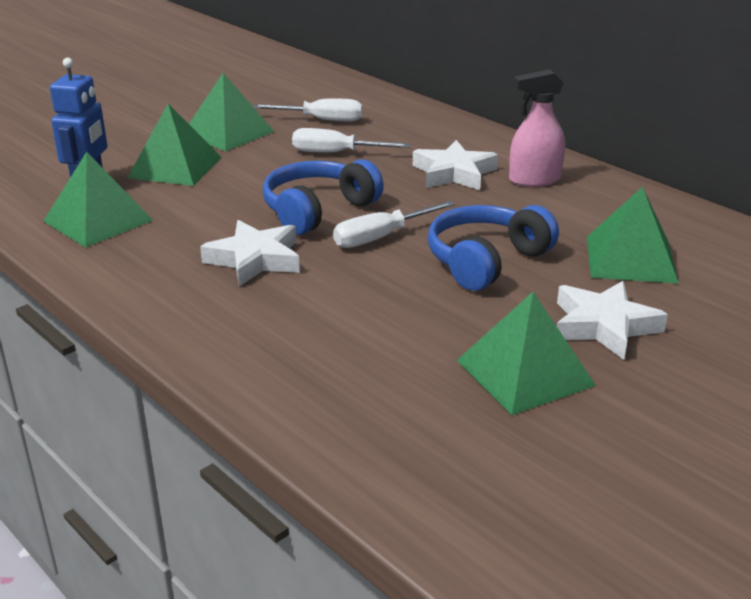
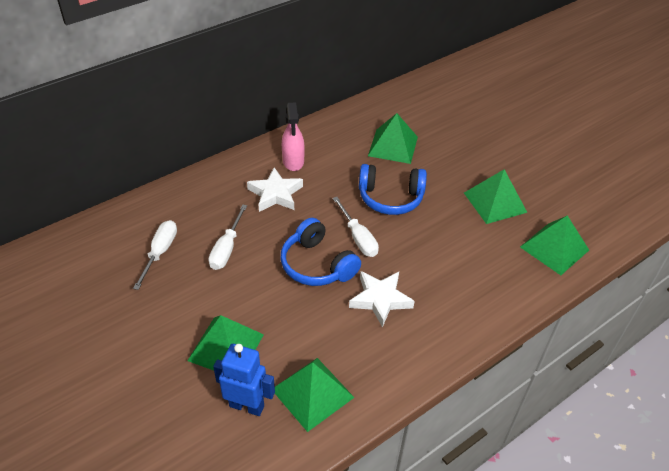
camera: 85 degrees left, 15 degrees up
(228, 132) = (165, 313): green pyramid -> green pyramid (554, 248)
(486, 261) = (390, 198): blue headphones -> blue headphones turned 45 degrees counterclockwise
(603, 326) = (455, 169): white star -> none

